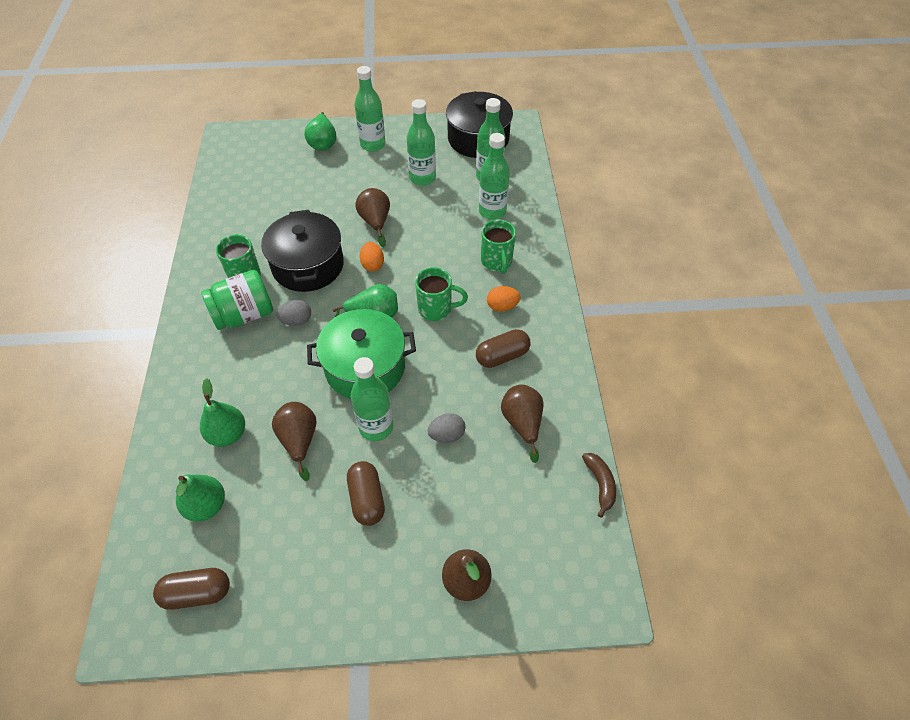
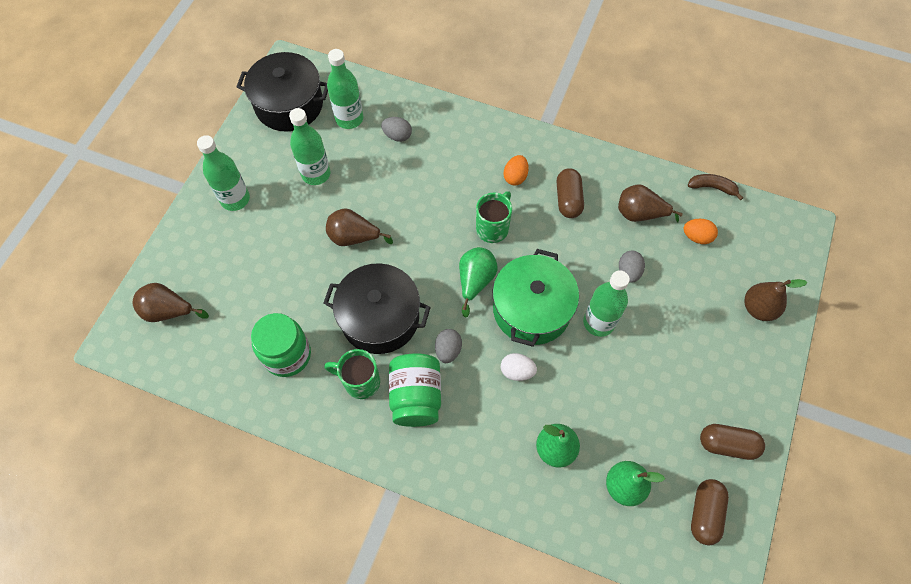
camera: 65 degrees left, 10 degrees up
(251, 224) = (287, 355): none -> green jar
(296, 378) = (517, 371): none -> white egg
(299, 441) = (588, 389): brown pear -> brown pear (169, 311)
(323, 143) = (200, 245): green pear -> none
(367, 499) = (665, 353): brown capsule -> brown capsule (727, 444)
(372, 264) = (410, 260): orange egg -> orange egg (696, 237)
(492, 211) = (397, 136): green bottle -> grey egg
(496, 262) = (462, 159): green mug -> none

